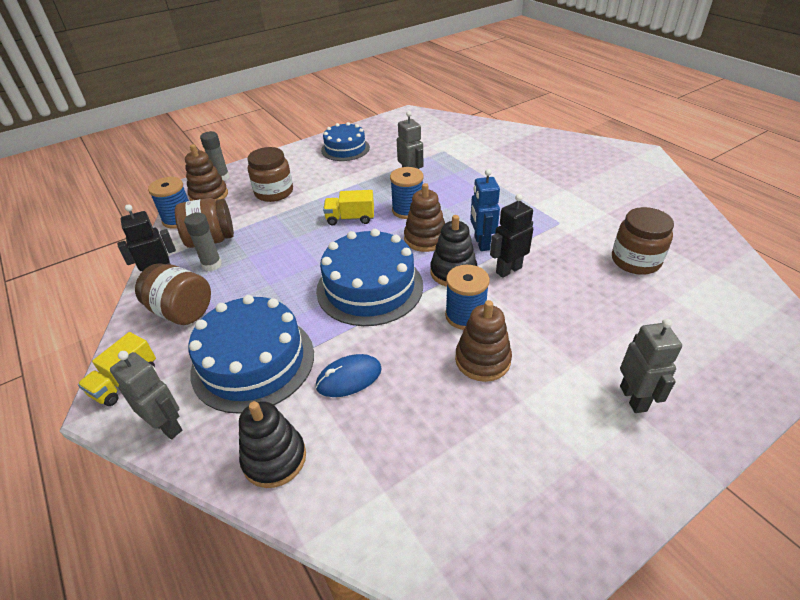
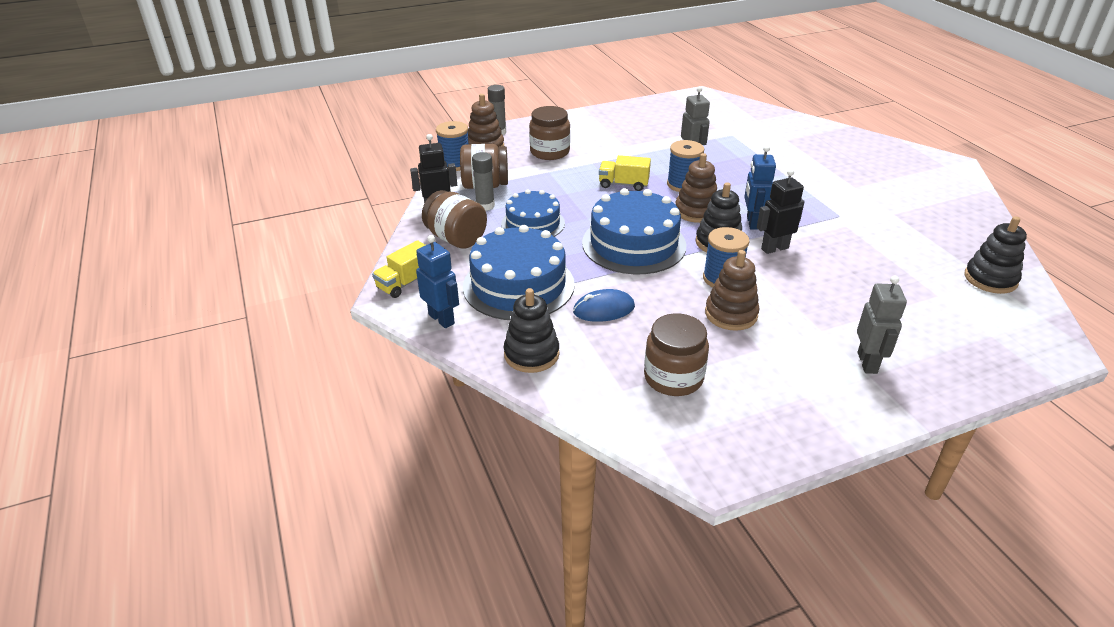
camera: 10 degrees right, 5 degrees down
(167, 426) = (442, 319): grey robot -> blue robot
(345, 149) = (627, 121): blue cake -> blue cake (533, 223)
(635, 261) = (909, 258): brown jar -> brown jar (673, 378)
(715, 272) = (990, 279): none -> black stacking toy

